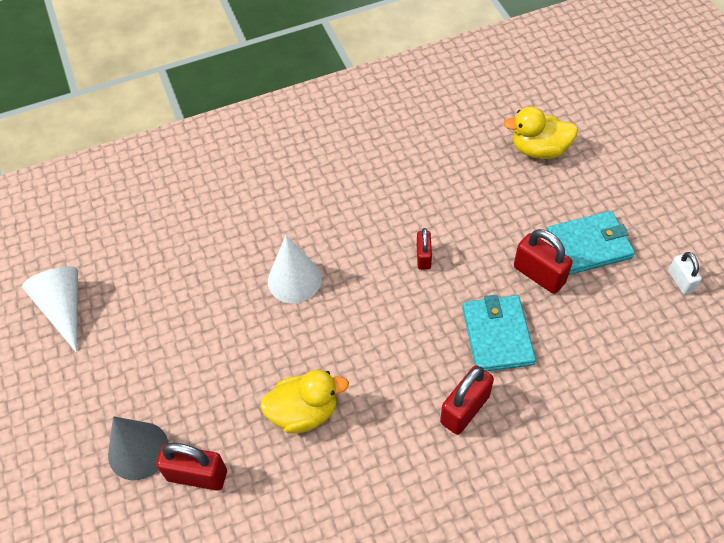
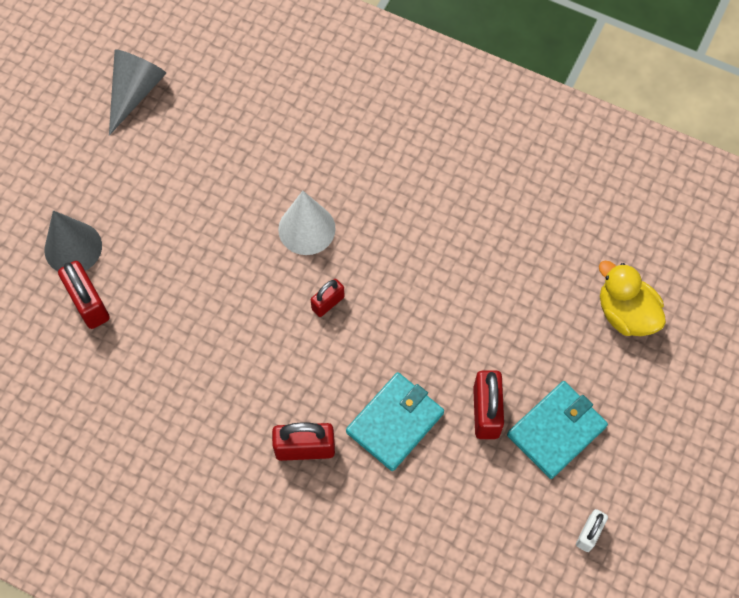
camera: 45 degrees right, 10 degrees up
(63, 308) = (134, 92): white cone -> grey cone
(304, 412) = (200, 333): yellow duck -> none
(423, 257) = (418, 307): red padlock -> red padlock (328, 303)
(589, 245) = (556, 430): turquoise wallet -> turquoise wallet turned 75 degrees counterclockwise

